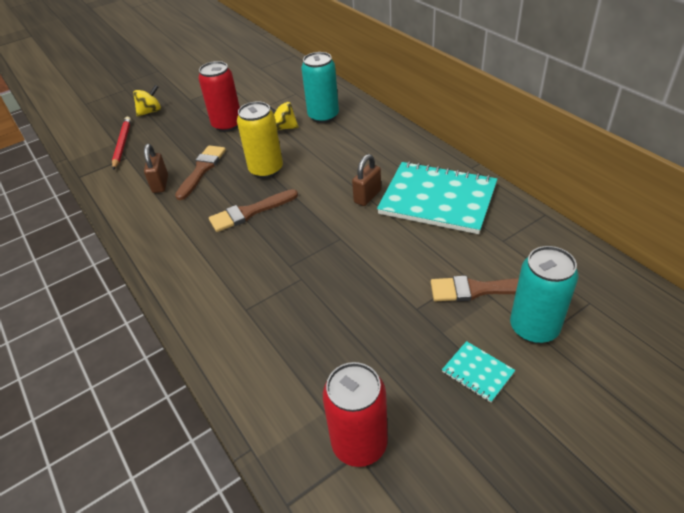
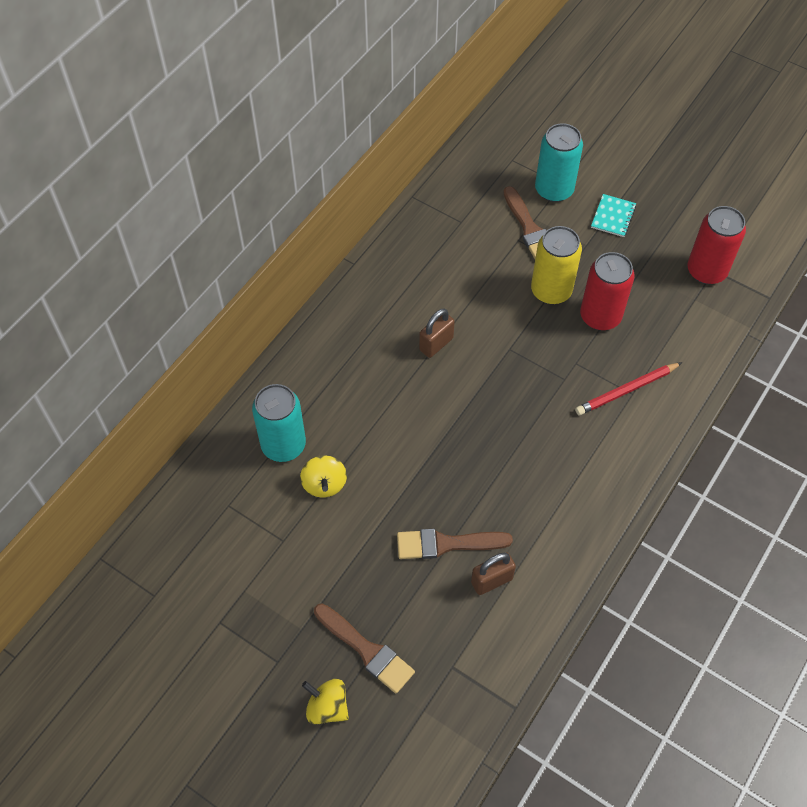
camera: 115 degrees left, 15 degrees up
(122, 144) = (424, 694): red pencil -> red pencil (626, 390)
(227, 124) = (335, 564): red can -> red can (600, 316)
(249, 212) = (503, 449): brown brush -> brown brush (366, 650)
(266, 169) = (422, 466): yellow can -> yellow can (551, 291)
(367, 196) = (436, 344): brown padlock -> brown padlock turned 60 degrees counterclockwise
(437, 199) = (419, 282): turquoise notebook -> none

